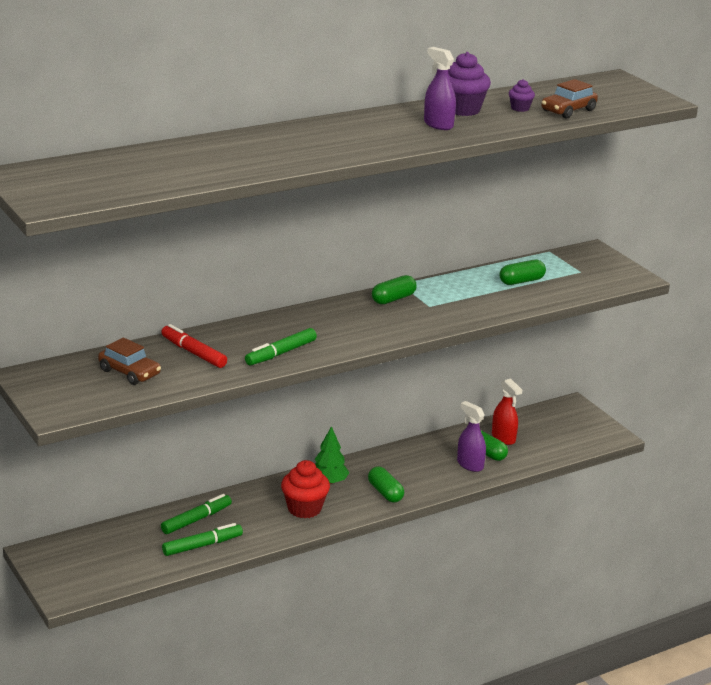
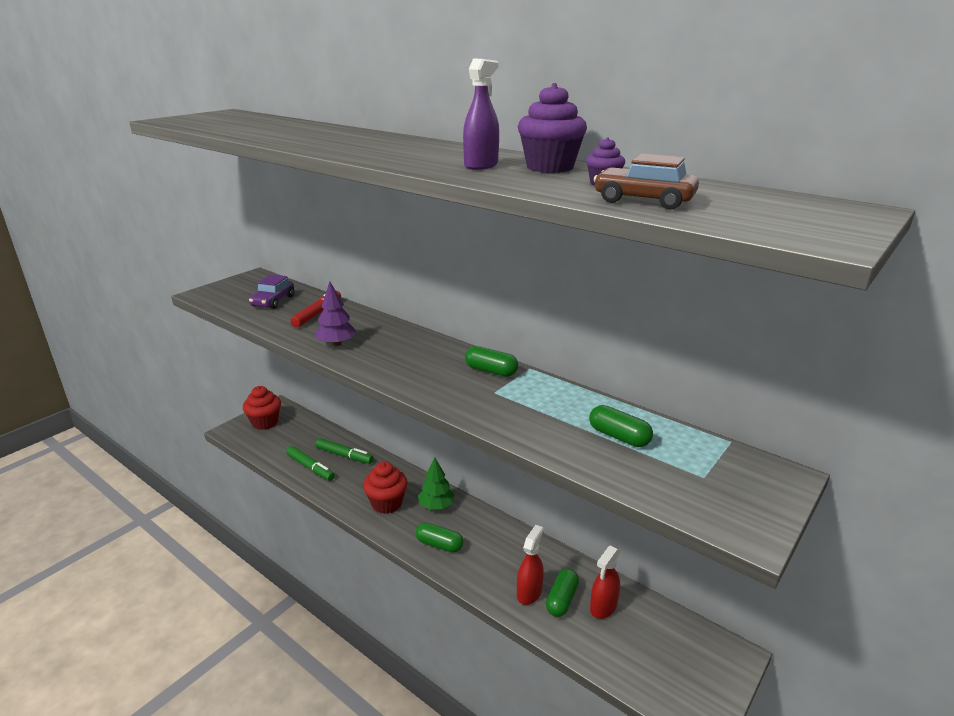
camera: 70 degrees right, 0 degrees up
(70, 566) = (265, 422): none -> red cupcake
(129, 372) = (273, 301): brown car -> purple car
(280, 353) = (337, 344): green marker -> purple tree
(385, 493) = (439, 545): green capsule -> green capsule turned 75 degrees clockwise
(470, 465) = (529, 592): purple spray bottle -> red spray bottle

